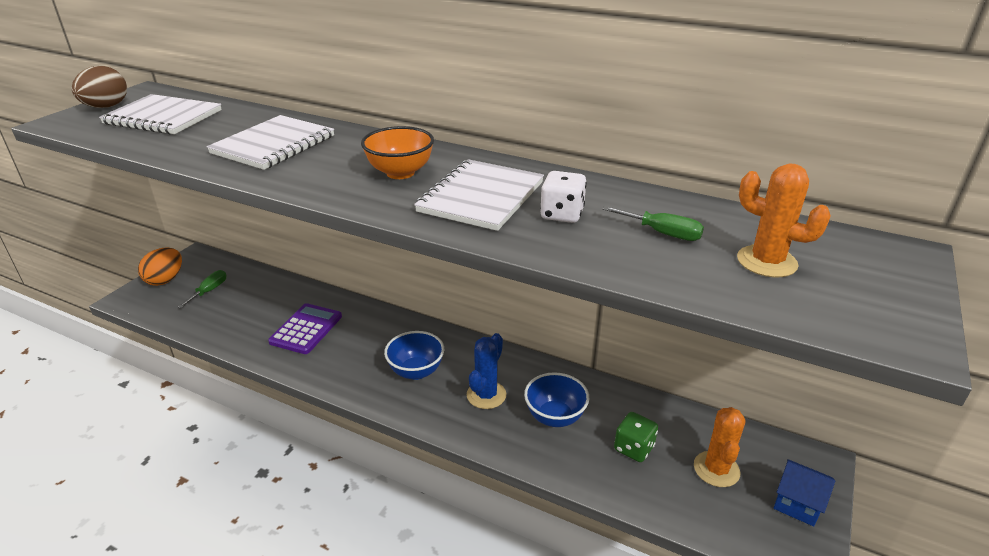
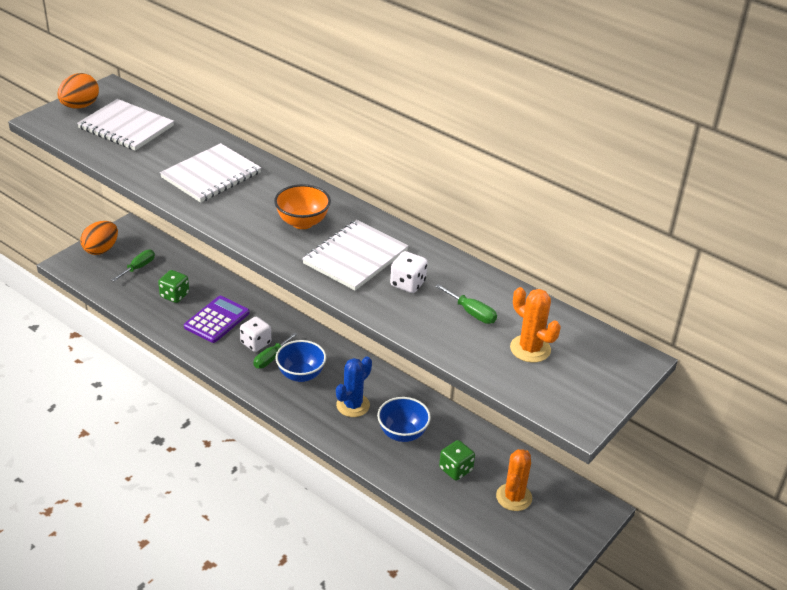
camera: 10 degrees right, 5 degrees up
(106, 107) = (80, 106): brown egg -> orange egg
(254, 312) = (174, 295): none -> green dice
(356, 346) = (256, 343): none -> white dice
(377, 359) = (271, 358): none -> green screwdriver
(797, 503) = (563, 533): blue house -> none

